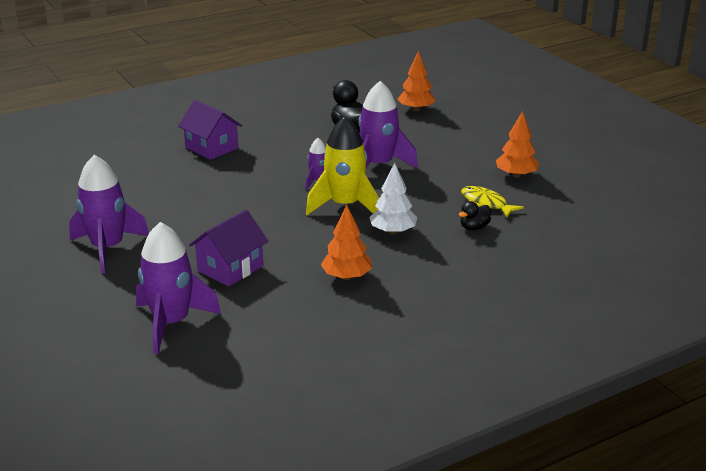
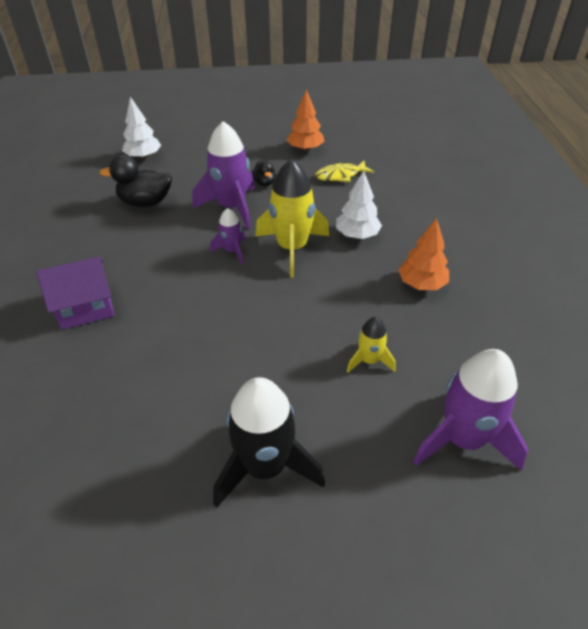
camera: 65 degrees left, 15 degrees up
(108, 248) = (265, 467): purple rocket -> black rocket
(230, 268) = (369, 361): purple house -> yellow rocket
(416, 109) = (143, 156): orange tree -> white tree
(474, 227) = (375, 193): black duck -> black duck (264, 182)

